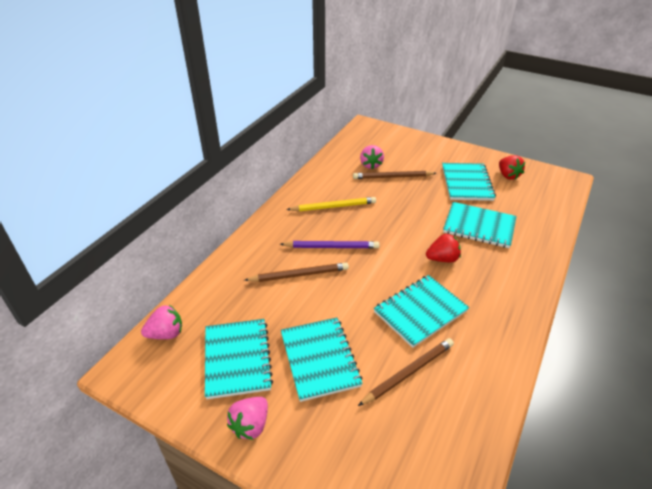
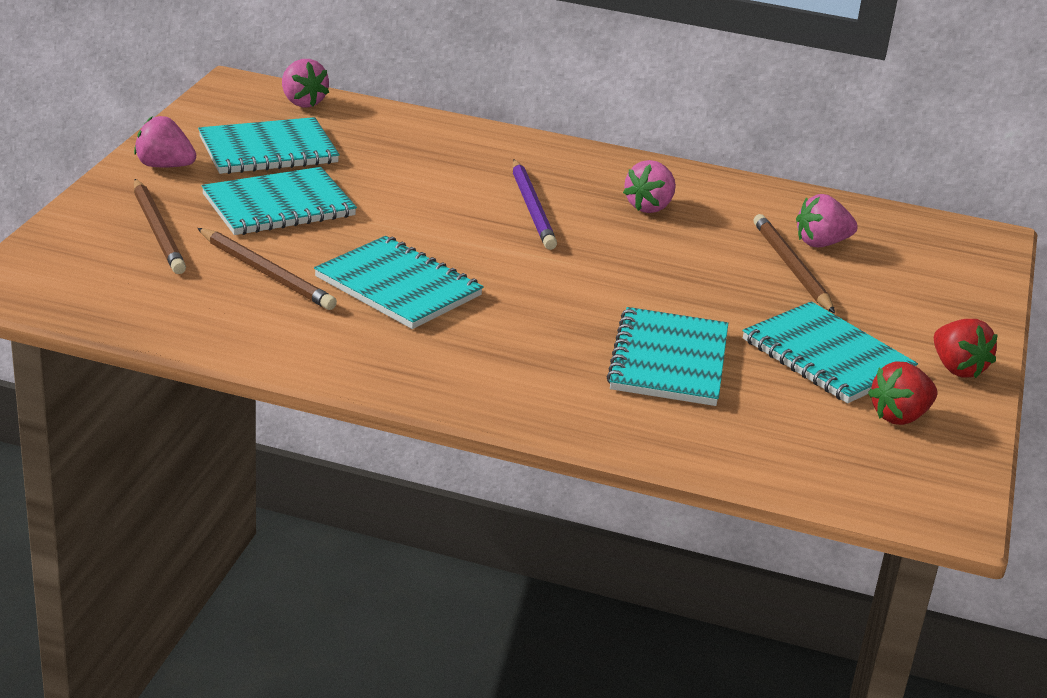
camera: 75 degrees right, 10 degrees down
(299, 275) = (450, 183): brown pencil -> brown pencil (157, 230)
(333, 207) = (649, 207): yellow pencil -> pink strawberry
(442, 259) = (545, 313): red strawberry -> red strawberry (957, 368)
(467, 183) = (827, 356): turquoise notebook -> turquoise notebook turned 60 degrees clockwise

